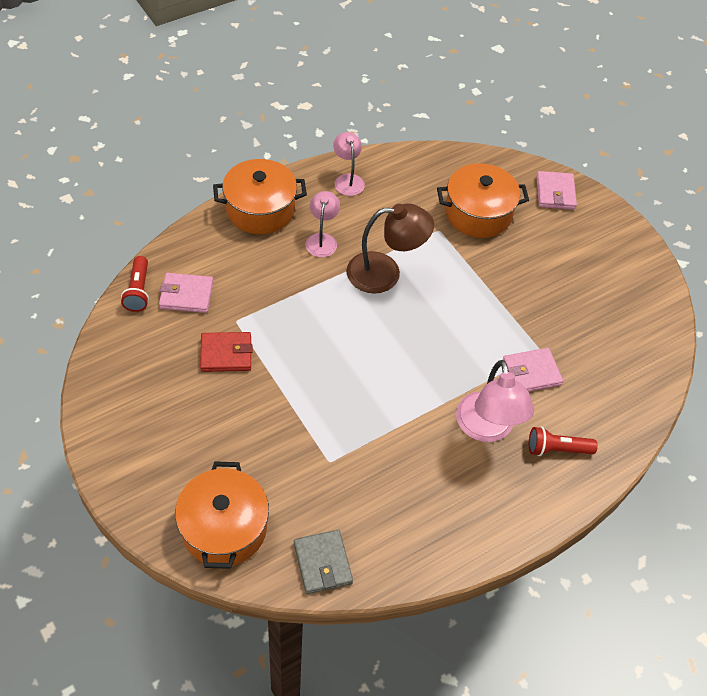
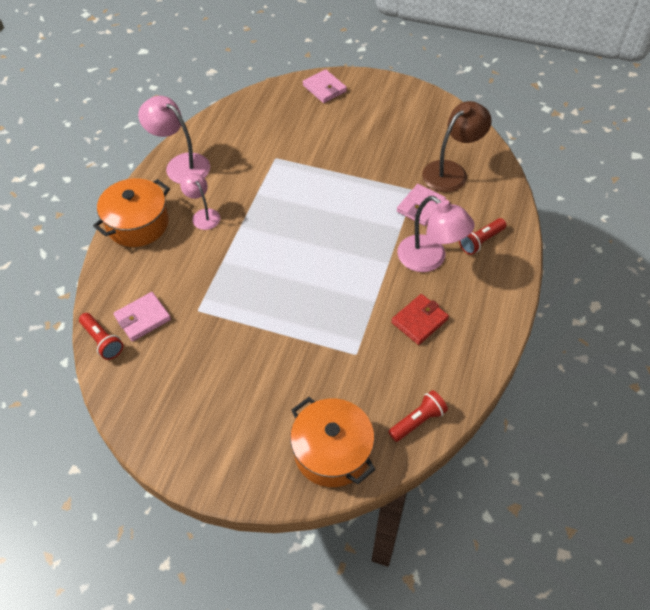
camera: 35 degrees left, 0 degrees up
(226, 354) = (214, 337): red wallet -> red wallet (419, 321)
(322, 563) = (418, 421): grey wallet -> red flashlight
(348, 180) = (181, 164): pink lamp -> pink lamp, size x1.65
(385, 273) = (268, 208): brown lamp -> brown lamp (451, 171)
(478, 213) = (290, 131): orange pot -> none

